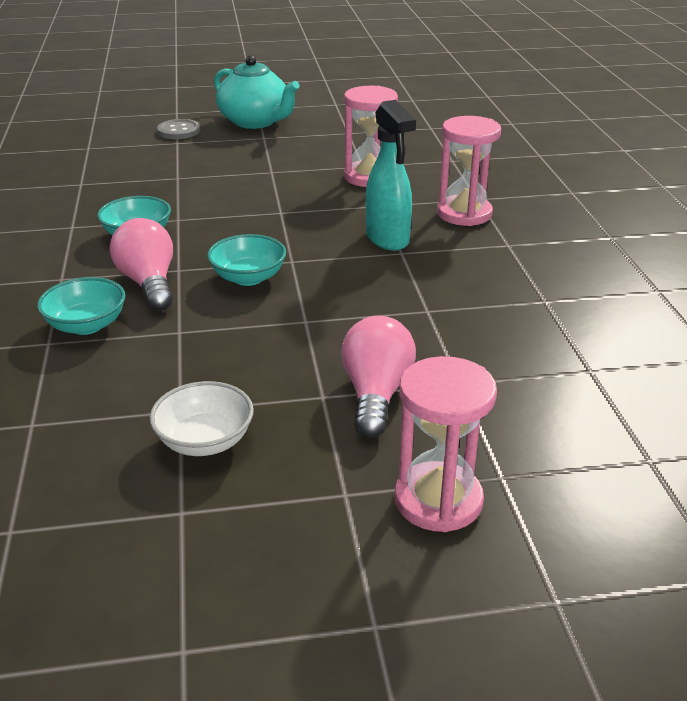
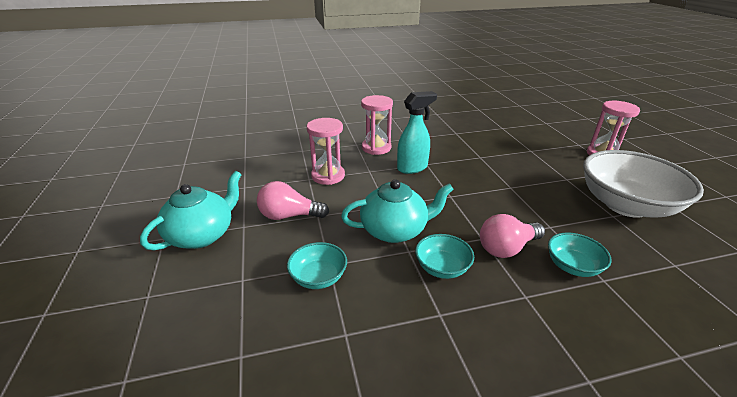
camera: 95 degrees left, 0 degrees up
(179, 131) = (210, 284): grey button -> none
(205, 441) = (626, 205): white bowl -> white bowl, size x2.13
(222, 214) = (395, 230): none -> turquoise teapot
(248, 277) = (478, 209): turquoise bowl -> turquoise bowl (318, 277)
(376, 394) = (554, 167): pink light bulb -> pink light bulb (289, 216)

